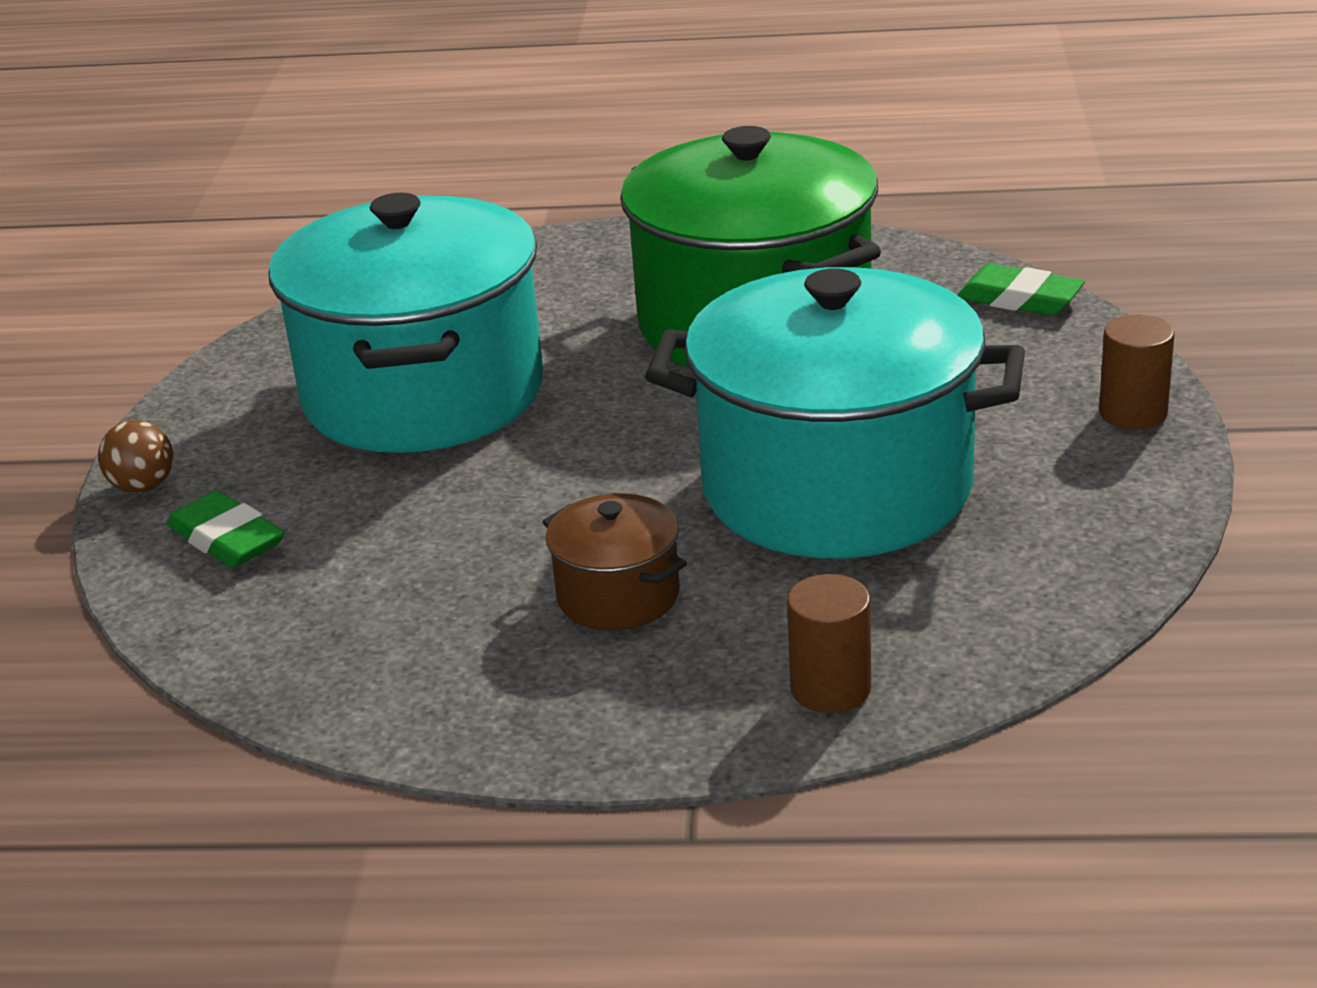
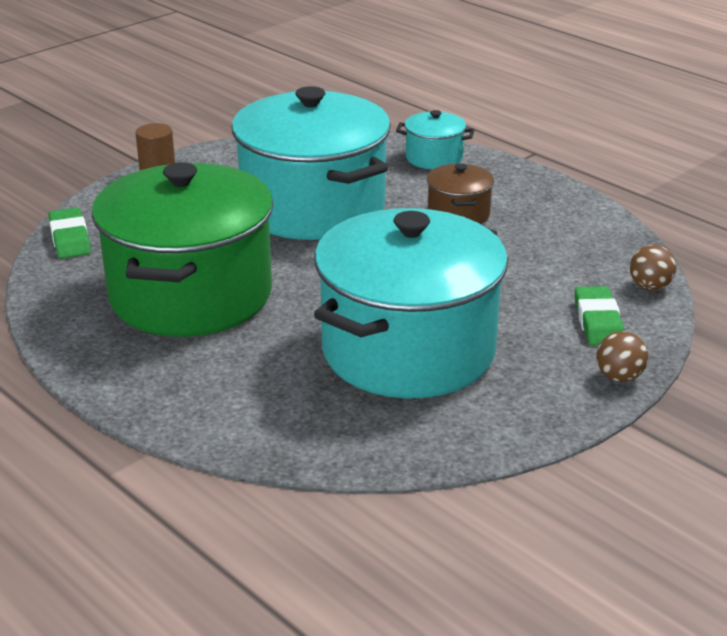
camera: 140 degrees left, 0 degrees up
(193, 629) = (650, 286): none -> brown ball
(830, 688) = (434, 158): brown cylinder -> turquoise pot

